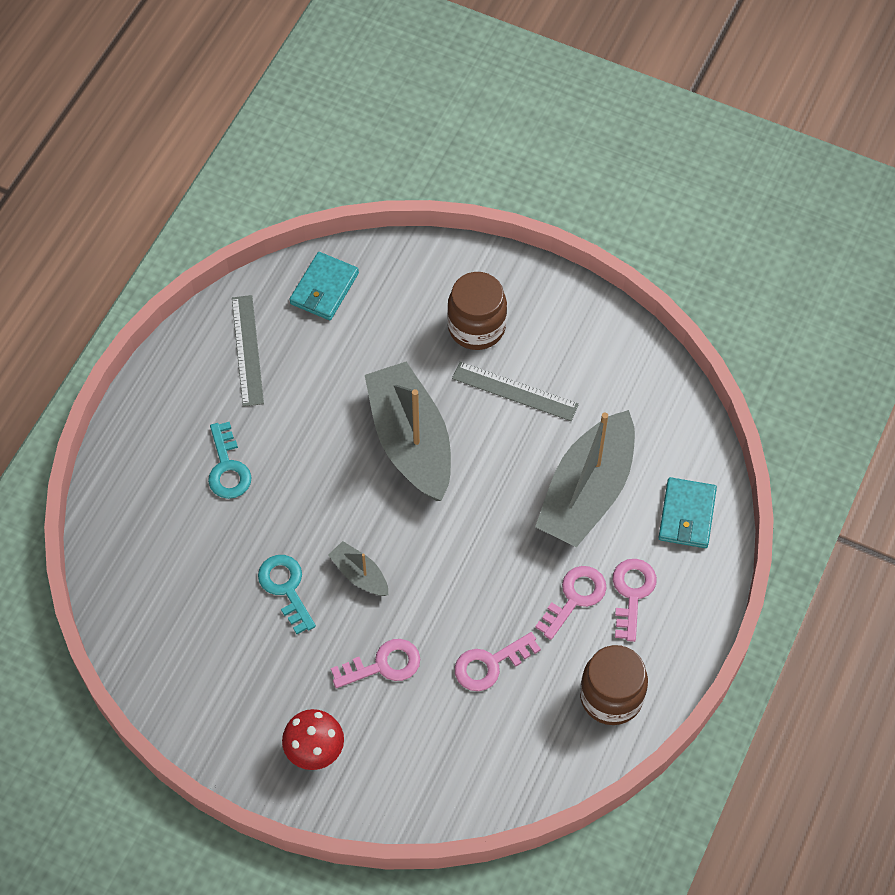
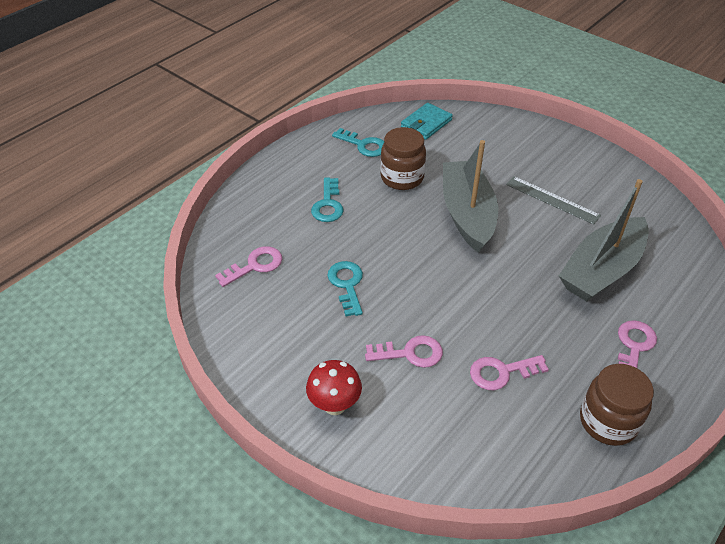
camera: 15 degrees right, 15 degrees down
(247, 350) = (363, 145): grey ruler -> turquoise key
(359, 574) = (407, 287): grey boat -> none
(476, 327) = (529, 160): brown jar -> brown jar (402, 178)
(575, 597) = (583, 339): pink key -> pink key (255, 265)
(687, 515) = (685, 301): turquoise wallet -> none

